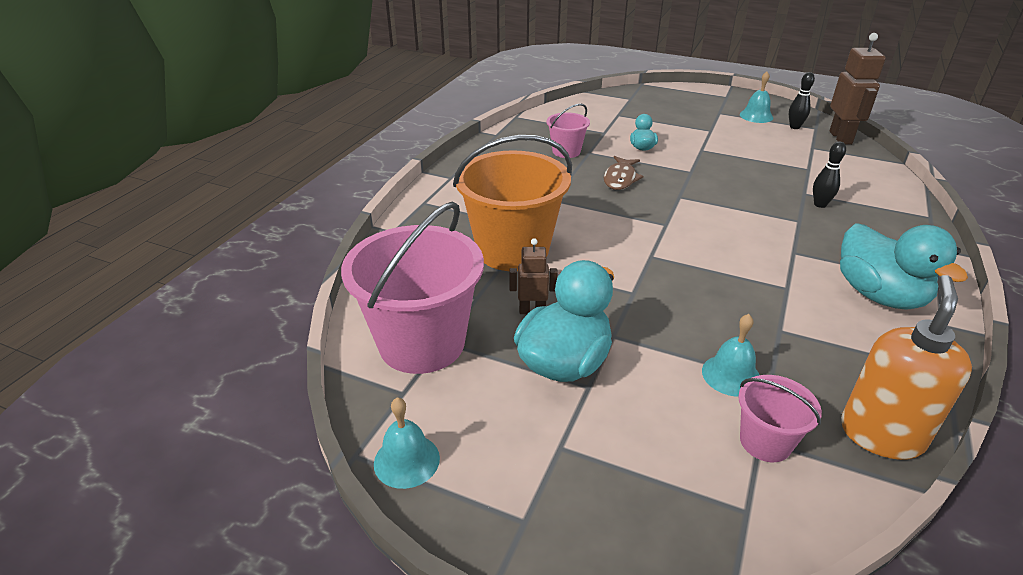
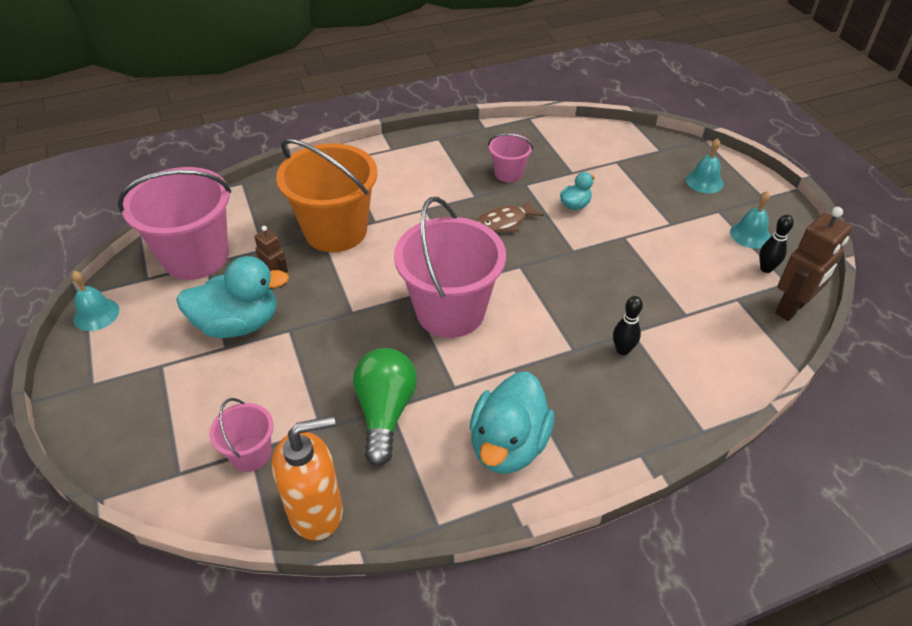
camera: 45 degrees right, 10 degrees up
(694, 247) = (450, 311): none -> pink bucket
(731, 375) = (306, 406): turquoise bell -> turquoise bell (704, 181)
(784, 335) = (385, 412): none -> green light bulb

